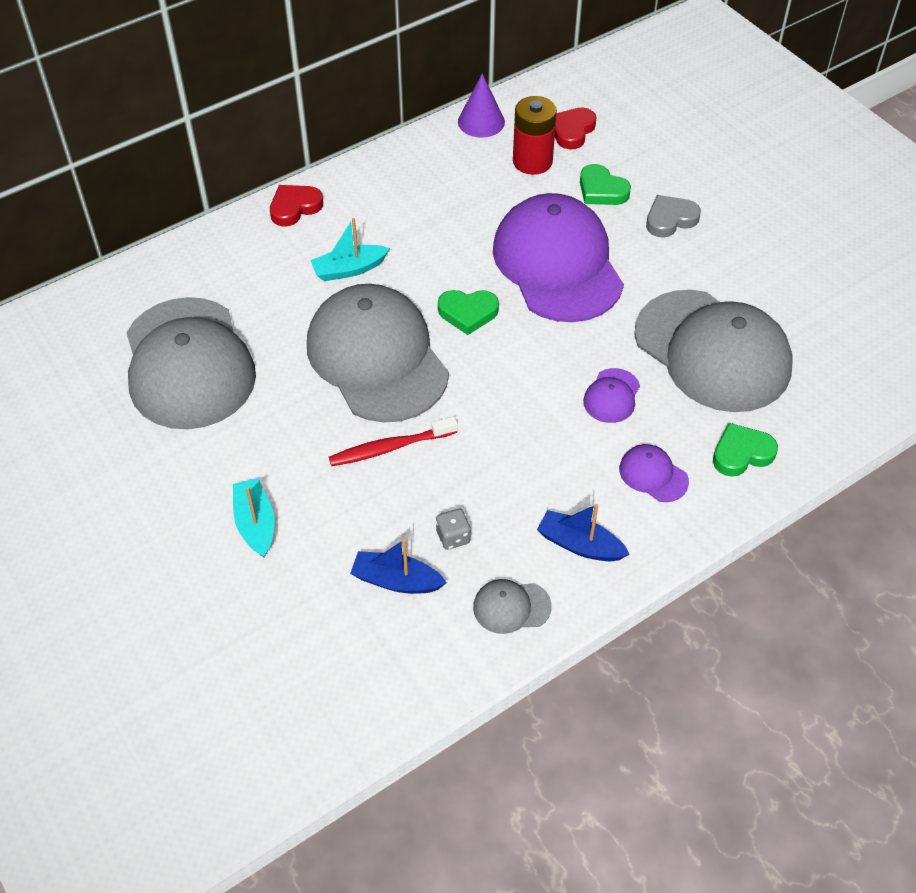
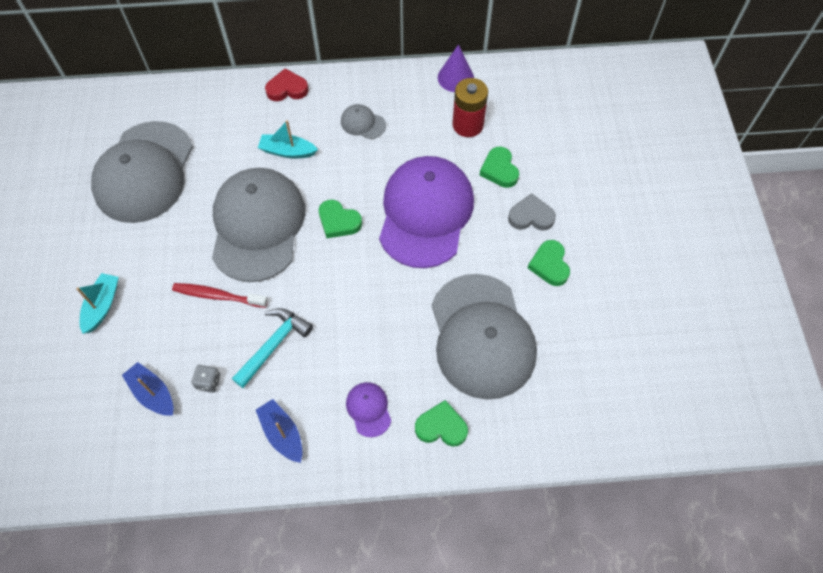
camera: 30 degrees right, 10 degrees up
(497, 464) = (274, 344): none -> turquoise hammer
(511, 607) = (206, 453): grey cap -> grey cap (363, 123)
(572, 131) = (513, 113): red heart -> none
(612, 396) = (386, 334): purple cap -> none
(726, 255) = (549, 265): none -> green heart

